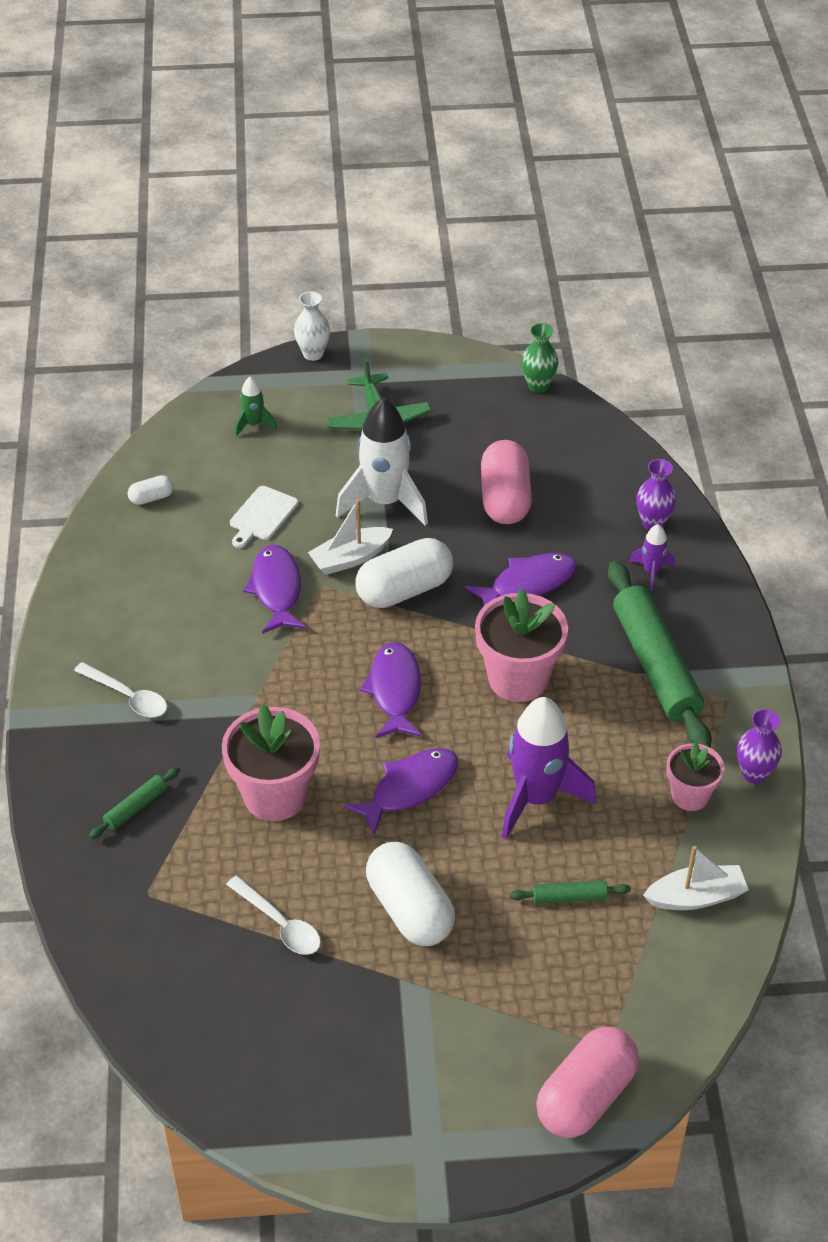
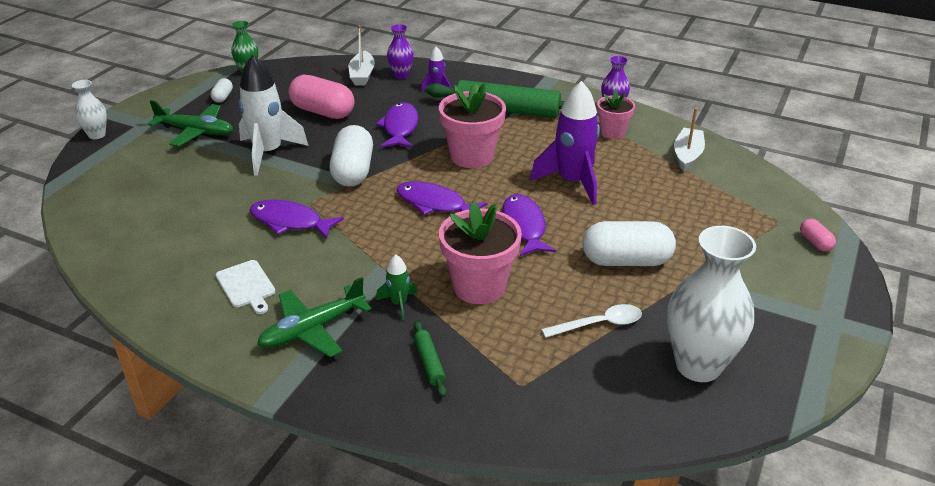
camera: 60 degrees left, 10 degrees down
(127, 697) = (312, 329): white spoon -> green plane
(151, 498) = (126, 249): white capsule -> white capsule (223, 97)
(254, 424) = (123, 179): green rocket -> green rocket (398, 304)
(262, 515) = (214, 205): white cutting board -> white cutting board (246, 286)
(267, 1036) = (698, 365): none -> white vase
(350, 558) = (300, 182): white boat -> white boat (362, 75)
(569, 897) = (658, 196): green rolling pin -> none
(586, 1096) = (815, 242): pink capsule -> pink capsule, size x0.47

